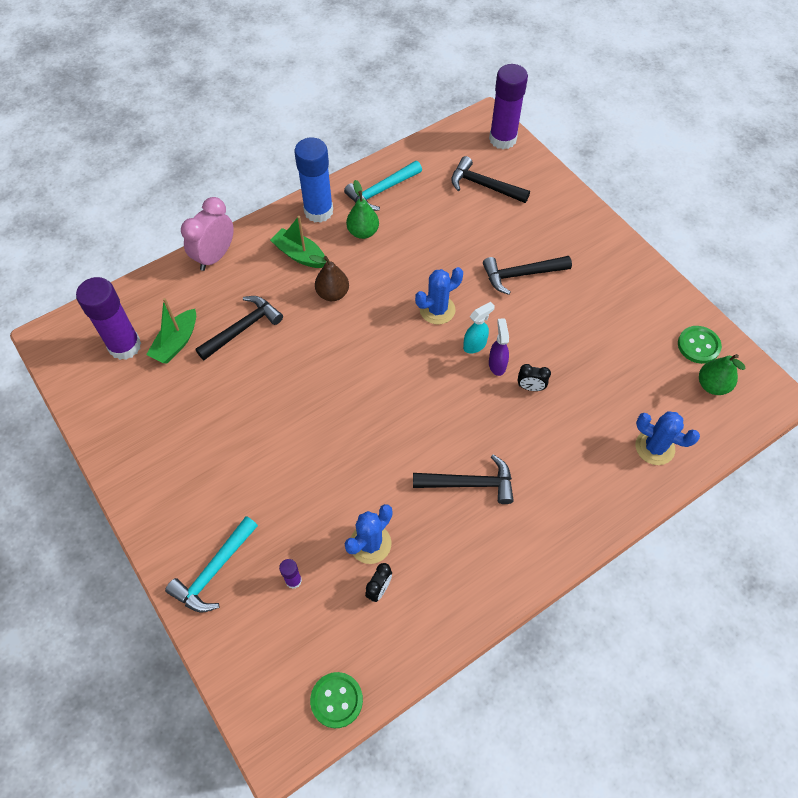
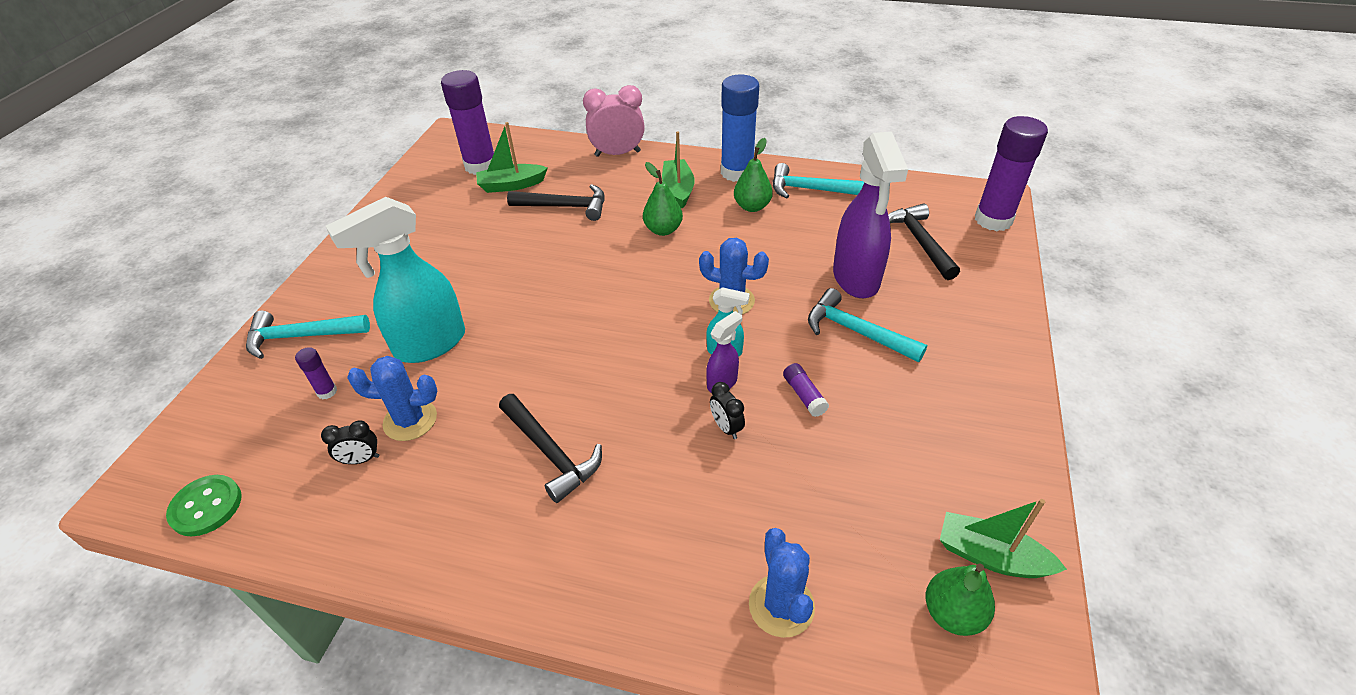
camera: 50 degrees right, 15 degrees down
(307, 495) = (429, 345): none -> turquoise spray bottle
(332, 293) = (663, 230): brown pear -> green pear
(482, 239) = (856, 279): none -> purple spray bottle
(521, 275) = (856, 331): black hammer -> turquoise hammer
(542, 336) = (804, 395): none -> purple glue stick
(698, 345) = (990, 556): green button -> green boat

